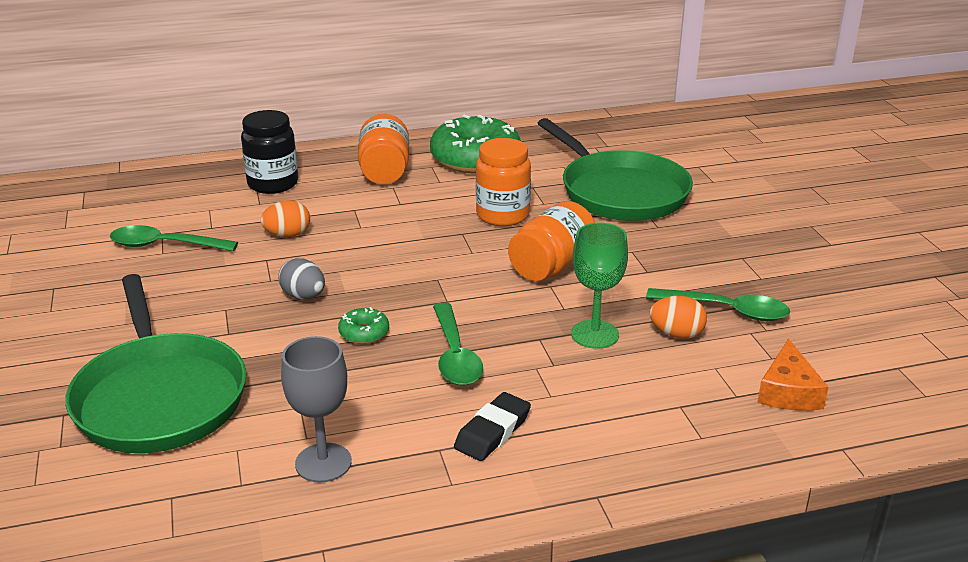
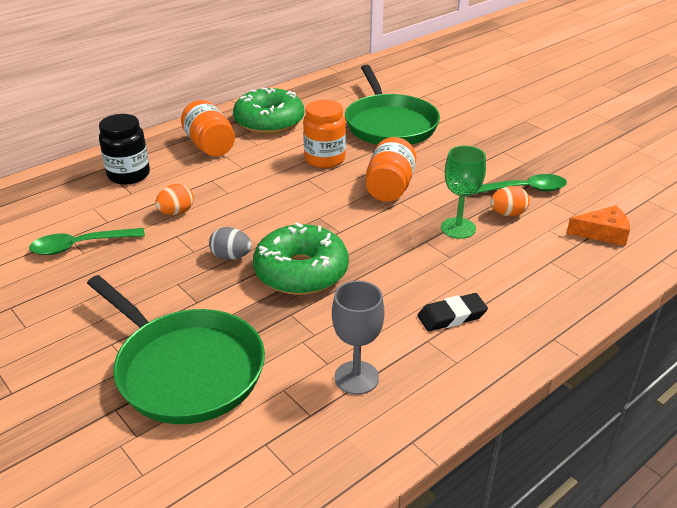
camera: 25 degrees left, 5 degrees up
(364, 333) = (301, 272): green donut -> green donut, size x2.35
(455, 355) = (380, 270): green spoon -> none
(492, 432) = (451, 316): black eraser -> black eraser turned 60 degrees clockwise
(620, 192) = (389, 124): green pan -> green pan turned 45 degrees clockwise
(788, 391) = (602, 233): orange cheese -> orange cheese turned 75 degrees counterclockwise

